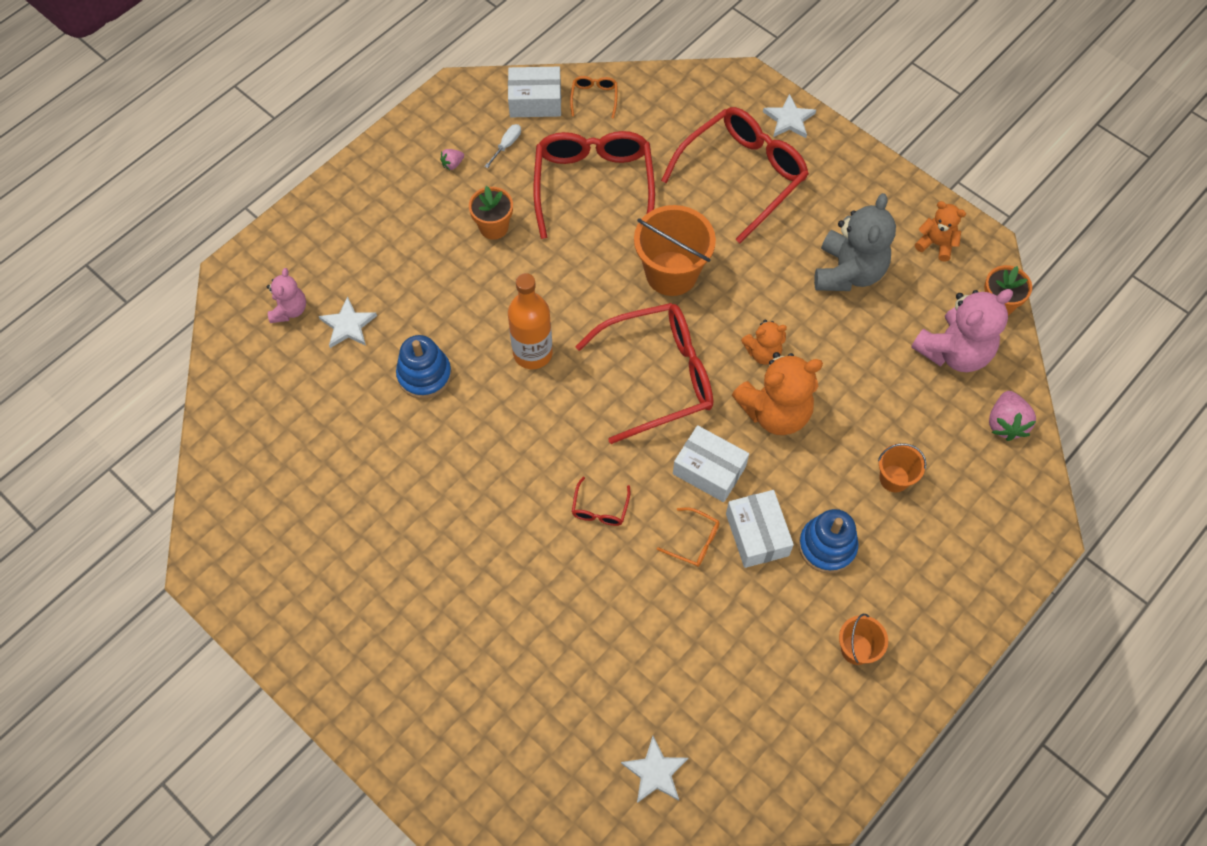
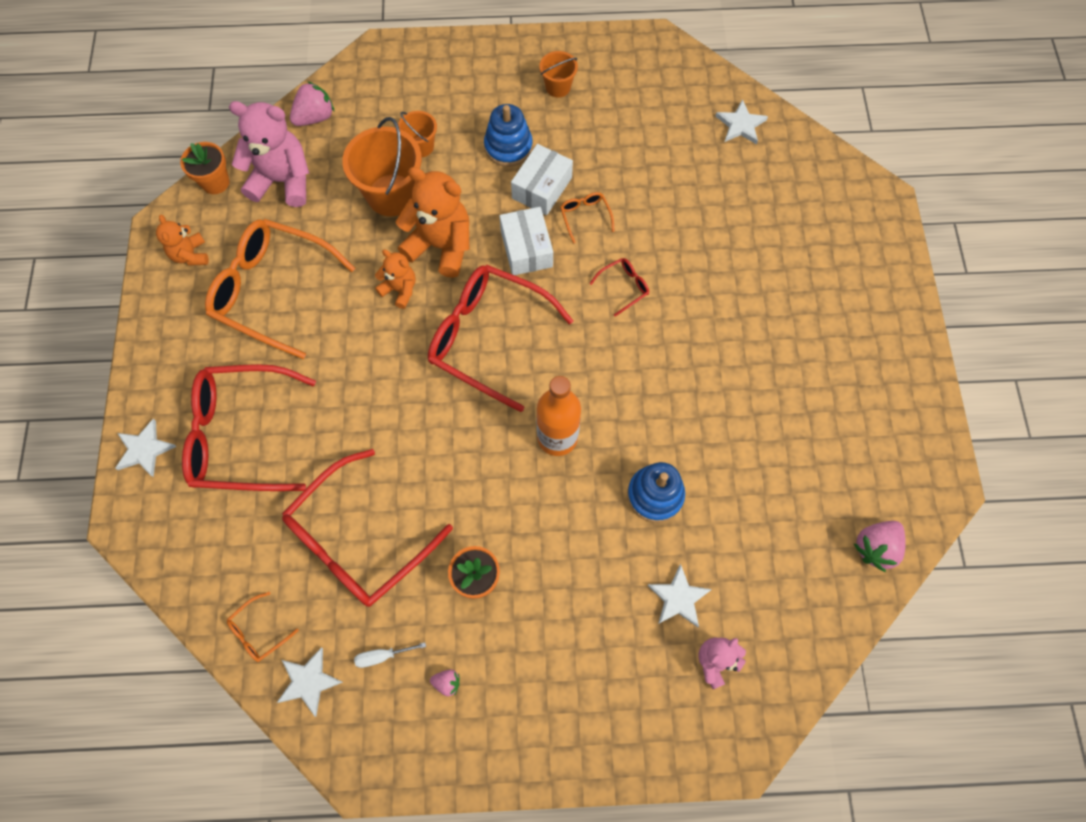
camera: 135 degrees left, 5 degrees up
(229, 475) = (875, 547): none -> pink strawberry
(535, 101) = (309, 681): white box -> white star
(671, 273) = (389, 405): orange bucket -> orange bucket (392, 195)
(848, 272) = (272, 290): grey teddy bear -> orange glasses

